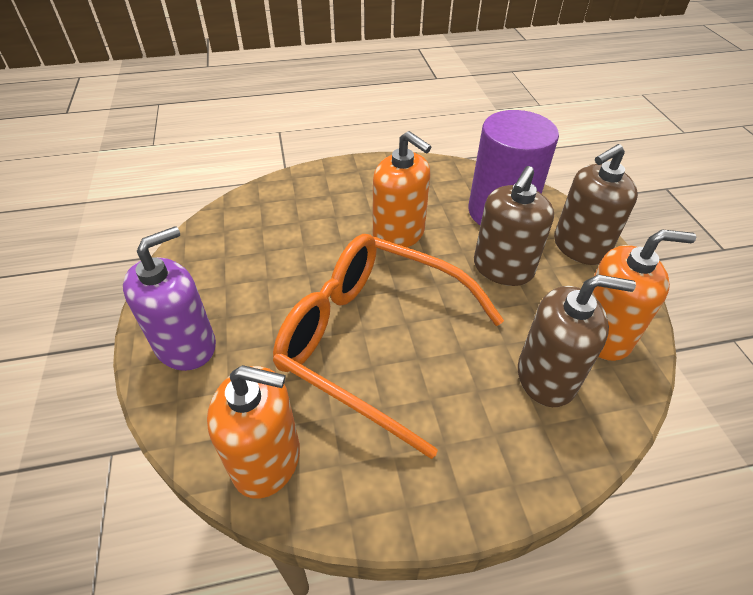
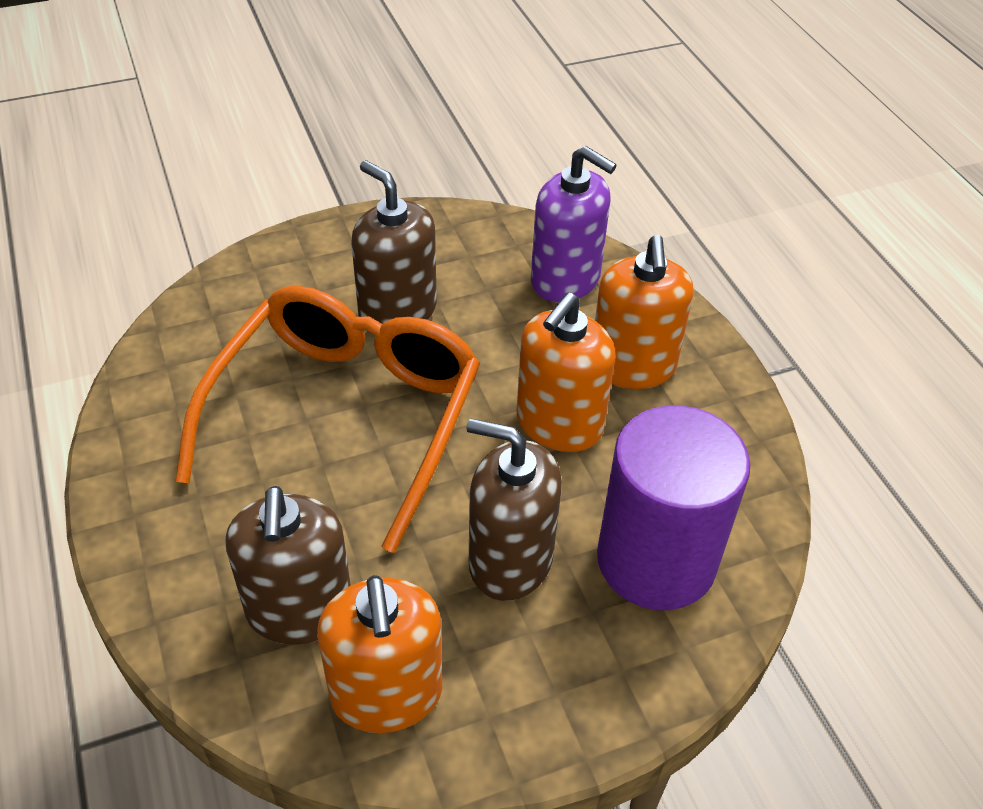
camera: 80 degrees right, 0 degrees up
(186, 345) = (324, 258): purple soap dispenser -> purple soap dispenser (565, 279)
(267, 459) = (184, 349): orange soap dispenser -> orange soap dispenser (632, 366)
(580, 247) = (592, 682): brown soap dispenser -> brown soap dispenser (397, 311)

